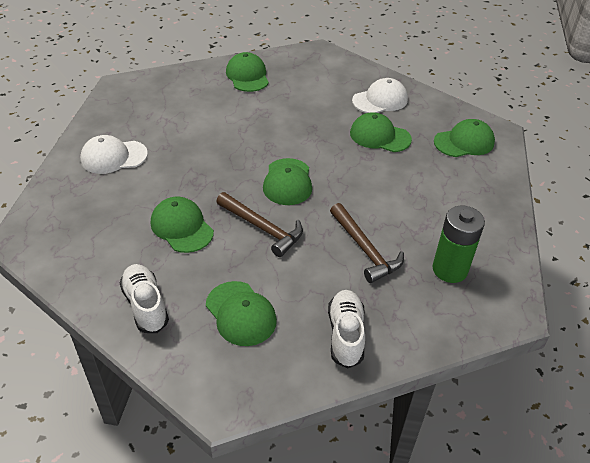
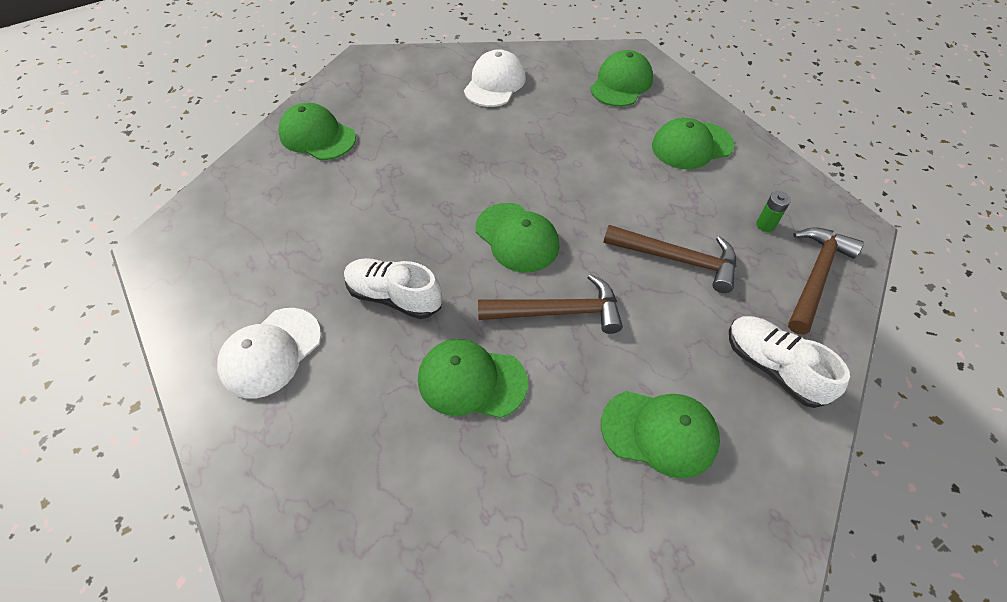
camera: 40 degrees left, 10 degrees up
(145, 305) = (554, 517): white shoe -> white shoe (394, 297)
(380, 136) = (542, 124): green cap -> green cap (691, 145)
(443, 315) = (816, 276): none -> brown hammer
(449, 270) = (765, 225): green battery -> green battery, size x0.44

